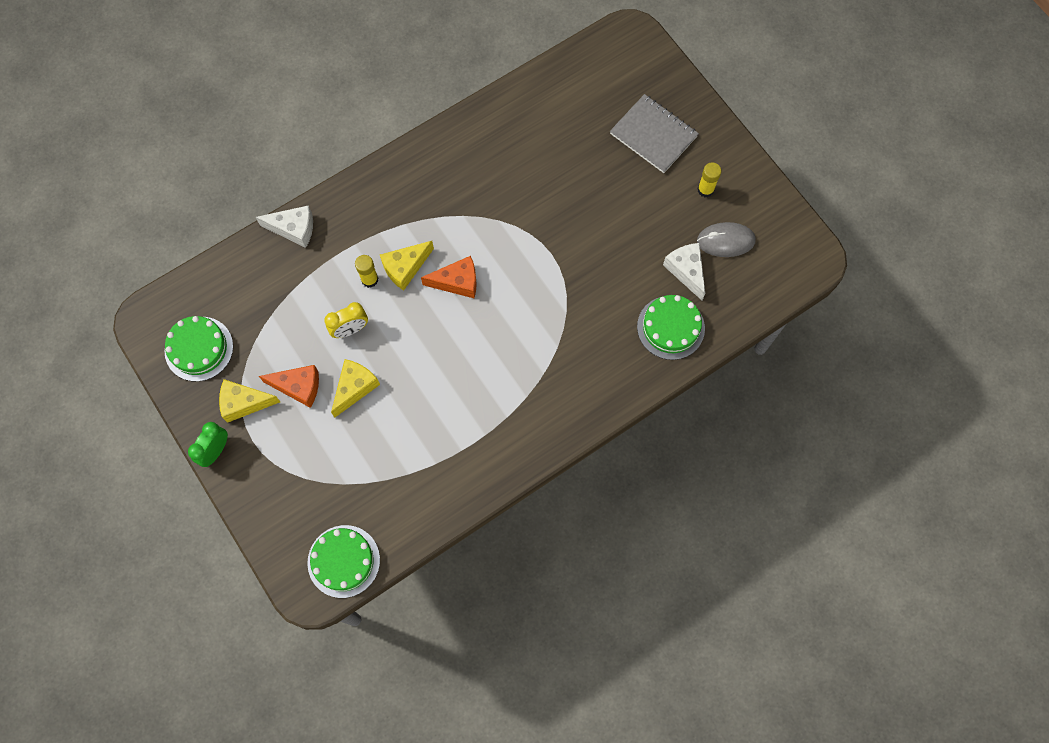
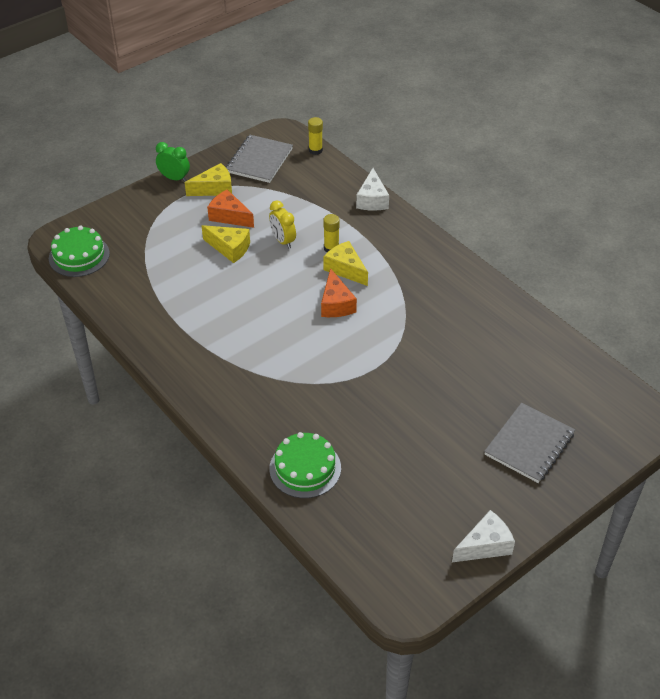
camera: 85 degrees right, 25 degrees down
(199, 348) = (259, 160): green cake -> grey notebook
(244, 403) = (214, 189): yellow cheese -> yellow cheese turned 75 degrees clockwise
(298, 387) = (229, 216): orange cheese -> orange cheese turned 120 degrees clockwise
(686, 271) = (371, 479): white cheese -> white cheese (485, 545)
(705, 190) = (472, 494): yellow glue stick -> yellow glue stick (315, 150)
(725, 241) = (413, 514): grey mouse -> none

